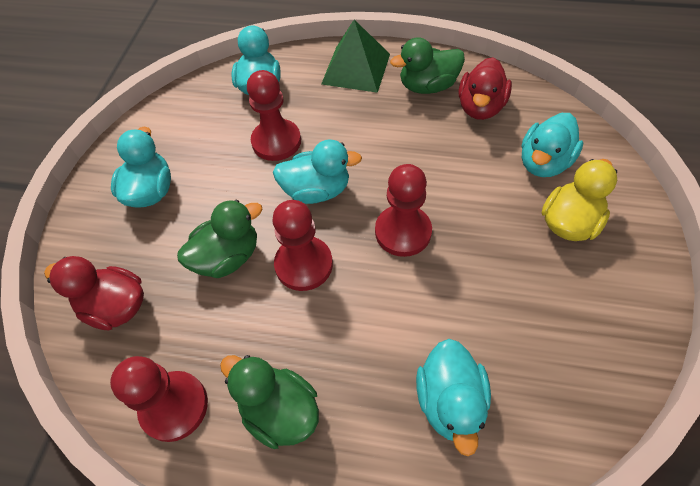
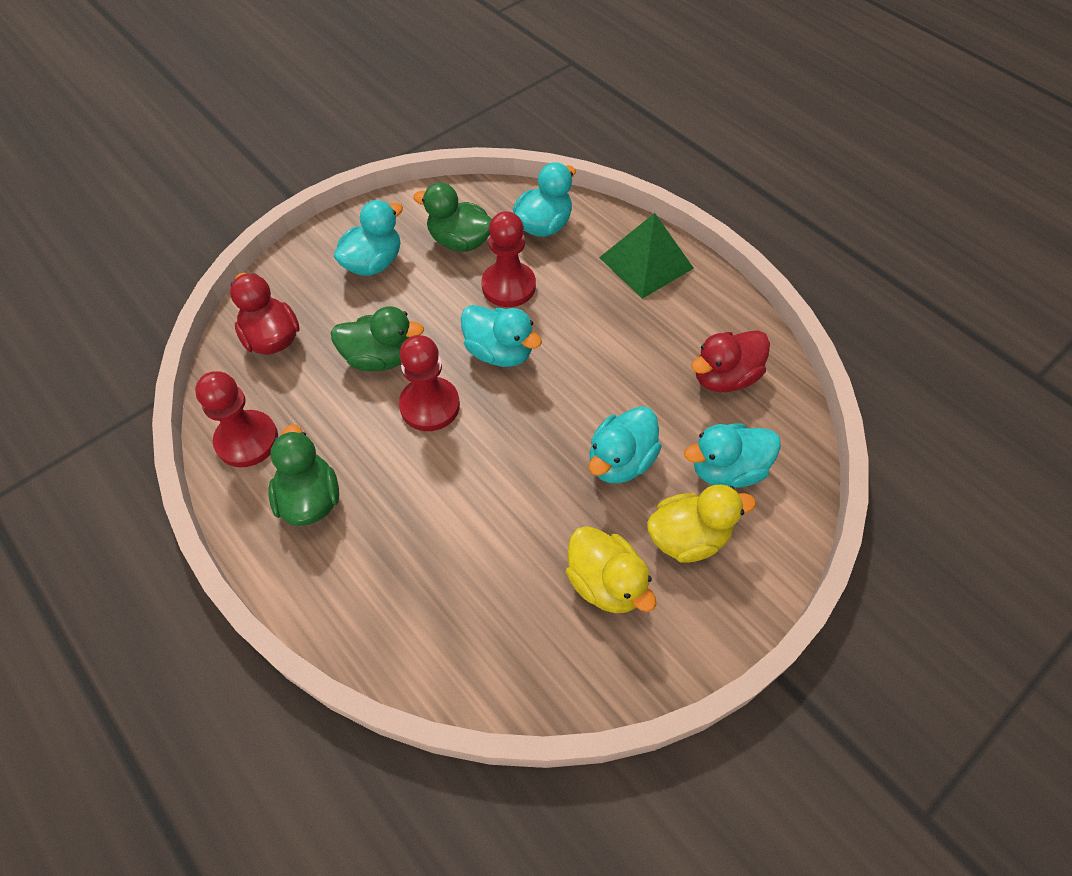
camera: 35 degrees right, 0 degrees up
(403, 232) = (533, 437): red pawn -> none
(427, 86) = (695, 323): green duck -> green duck (460, 241)
(450, 401) = (433, 592): turquoise duck -> turquoise duck (620, 461)
(554, 294) = (605, 583): none -> yellow duck

